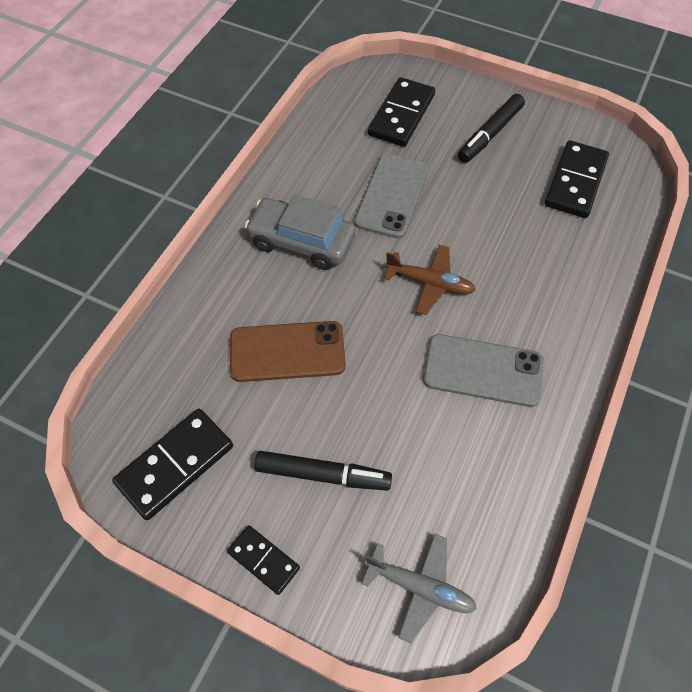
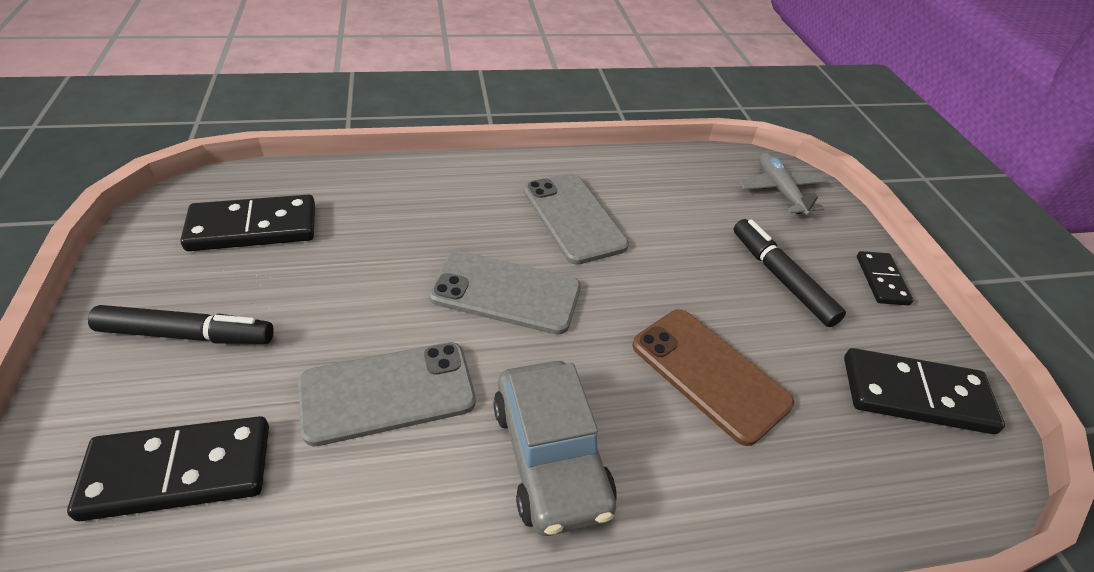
camera: 130 degrees left, 15 degrees down
(430, 283) = (506, 292): brown plane -> grey phone

